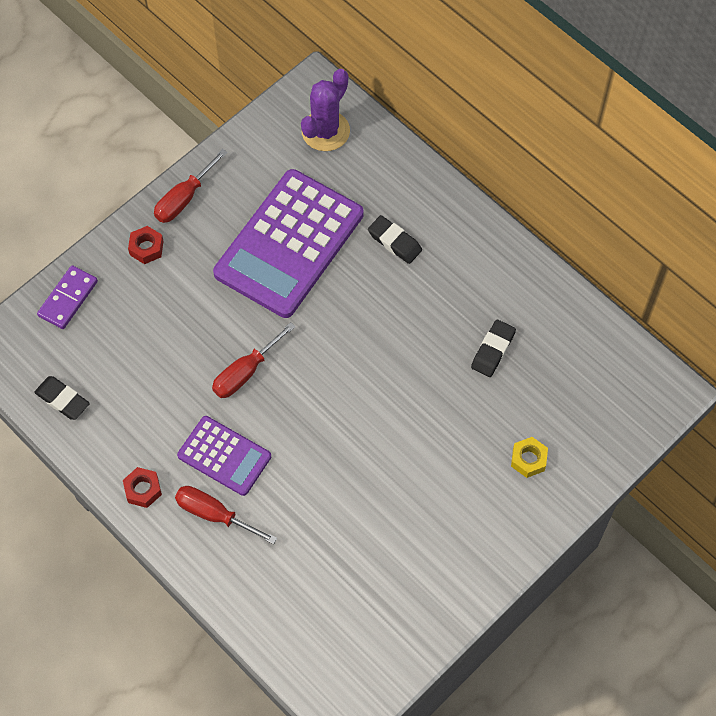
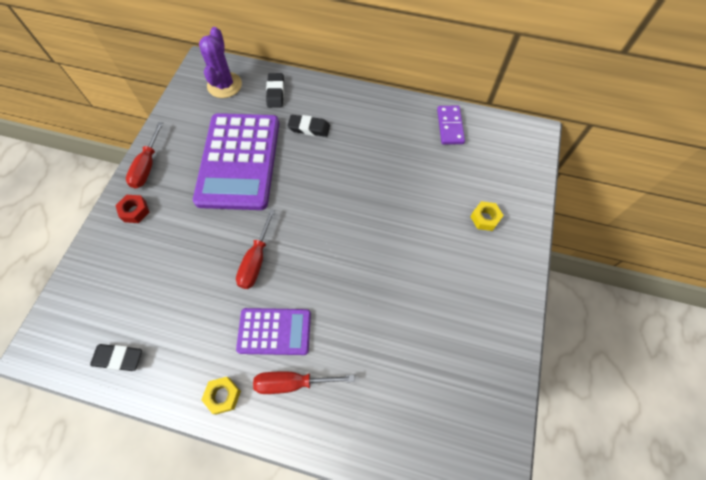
camera: 30 degrees left, 0 degrees up
(68, 299) = (88, 276): purple domino -> purple domino (450, 126)
(143, 489) = (223, 396): red nut -> yellow nut
(493, 350) = (414, 162): black eraser -> black eraser (275, 93)

